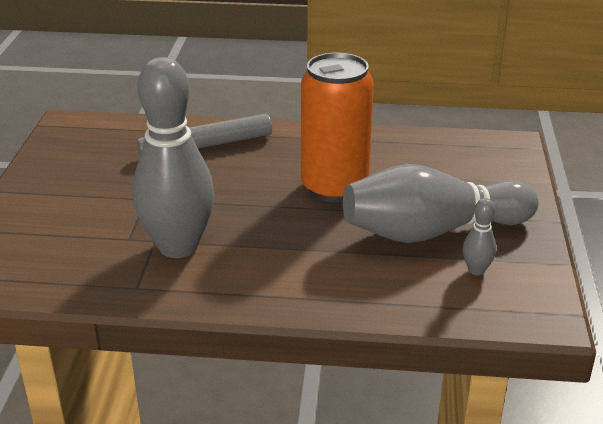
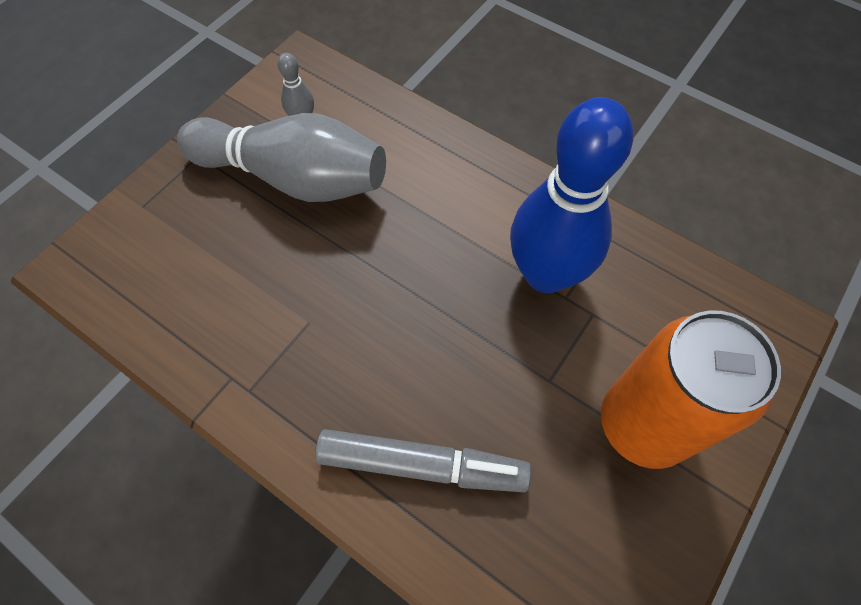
camera: 150 degrees left, 30 degrees up
(178, 246) = (546, 274): grey bowling pin -> blue bowling pin
(334, 187) = (328, 289): orange can -> orange can (643, 424)

